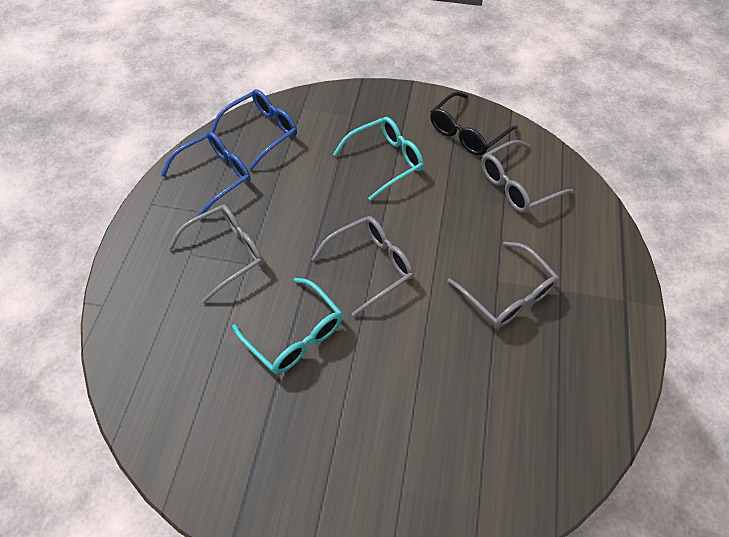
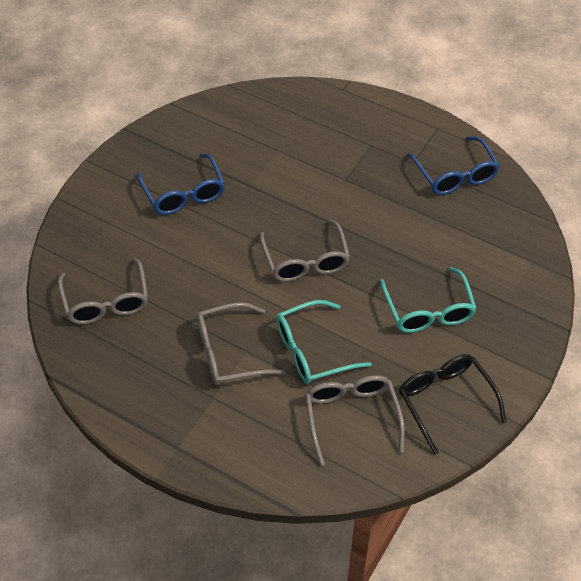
camera: 110 degrees right, 5 degrees down
(227, 253) = (361, 167): grey glasses -> grey glasses (106, 302)
(262, 132) = (504, 220): blue glasses -> blue glasses (184, 194)
(295, 335) = (262, 194): turquoise glasses -> turquoise glasses (312, 351)

